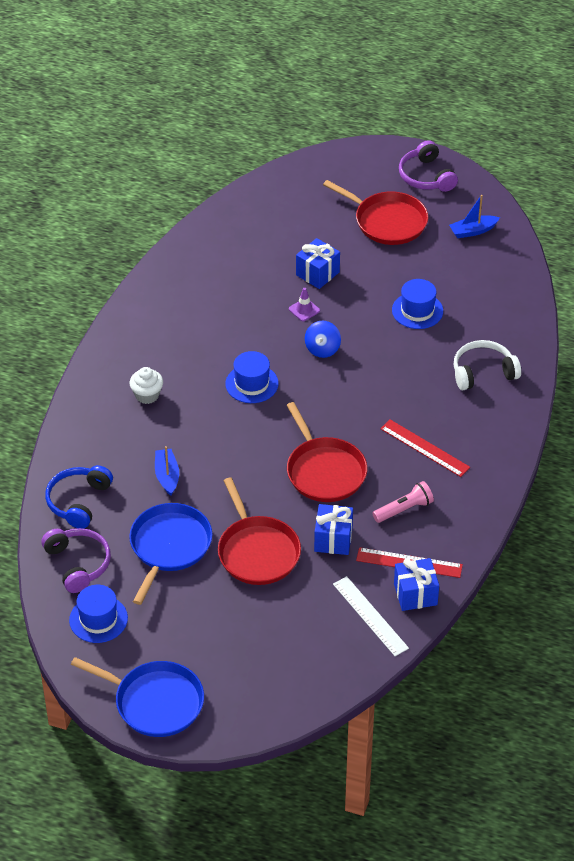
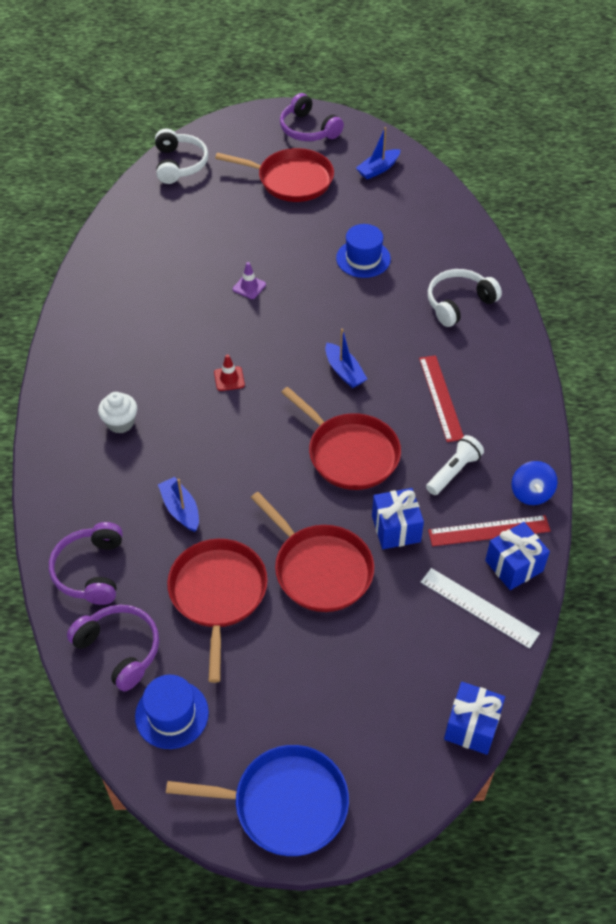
camera: 20 degrees left, 5 degrees up
(78, 501) = (91, 571): blue headphones -> purple headphones
(169, 546) = (218, 594): blue pan -> red pan
(251, 383) = (229, 379): blue hat -> red traffic cone
(292, 181) = (179, 164): none -> white headphones
(317, 273) = (246, 247): blue gift -> blue gift (471, 726)
(322, 349) = (286, 322): blue spinning top -> blue spinning top (531, 493)
(352, 404) = (344, 371): none -> blue boat
(404, 509) = (454, 471): pink flashlight -> white flashlight
(425, 448) = (441, 397): red ruler -> red ruler turned 60 degrees clockwise

